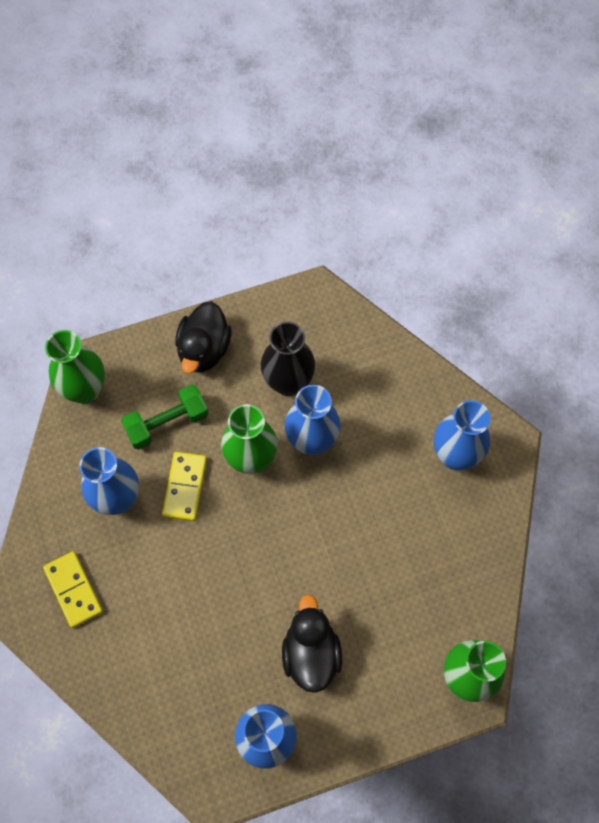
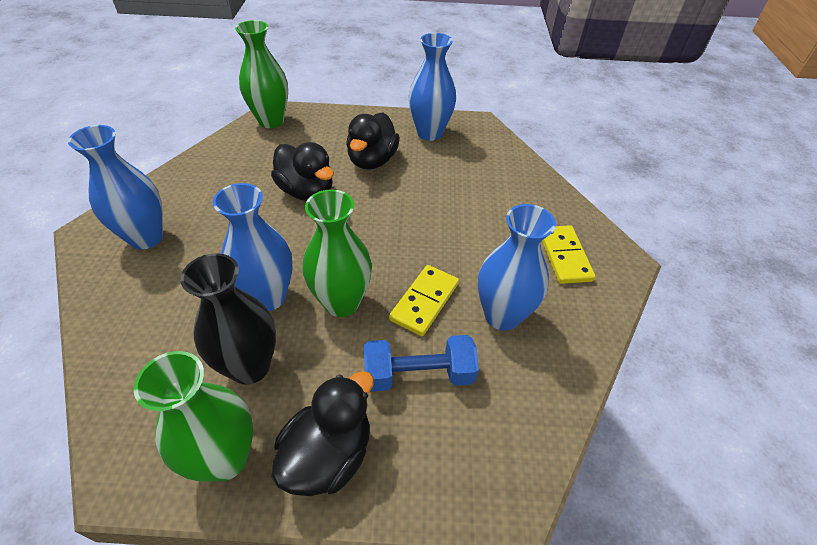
camera: 160 degrees left, 20 degrees down
(85, 390) = (515, 461): green vase -> green vase (225, 458)
(167, 423) = (418, 374): green dumbbell -> blue dumbbell
(353, 573) = (306, 191): none -> black duck

